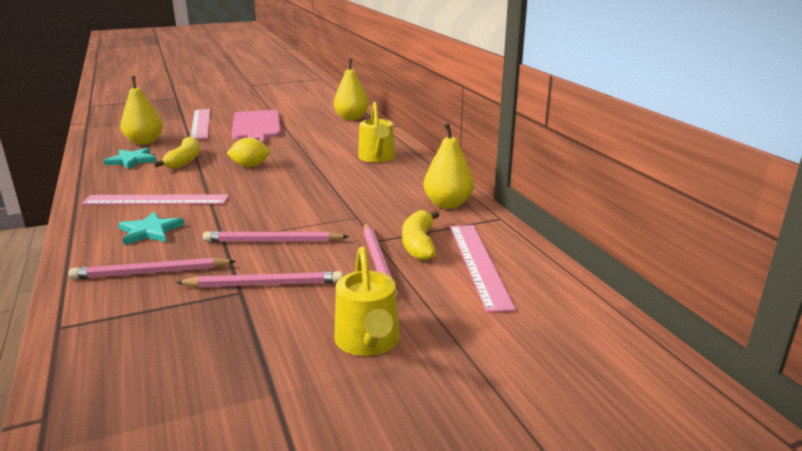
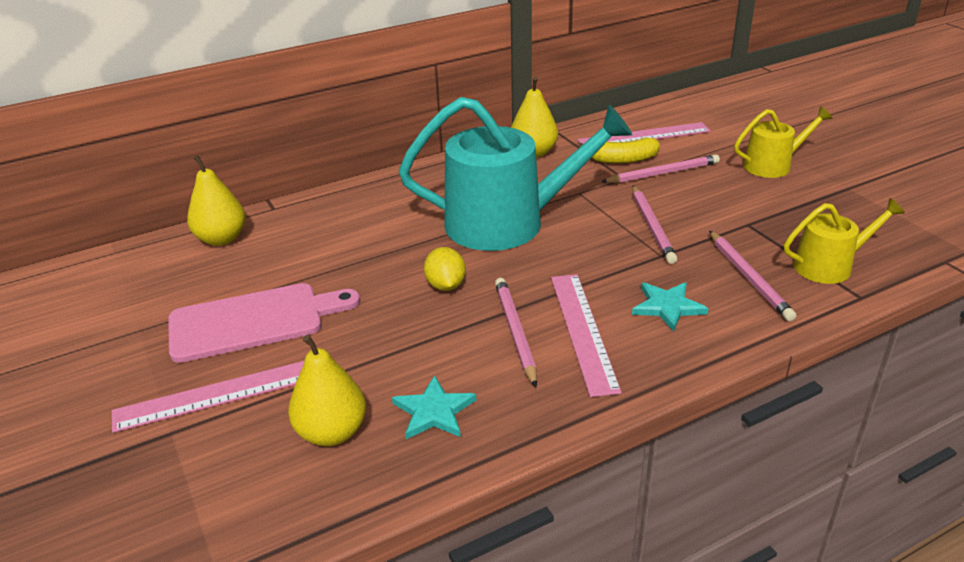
camera: 95 degrees left, 10 degrees up
(184, 161) = (431, 351): yellow banana -> none
(264, 284) = (730, 216): pink pencil -> pink pencil (515, 332)
(320, 187) = (507, 223): none -> turquoise watering can
(377, 158) = (404, 200): yellow watering can -> yellow watering can (829, 266)

